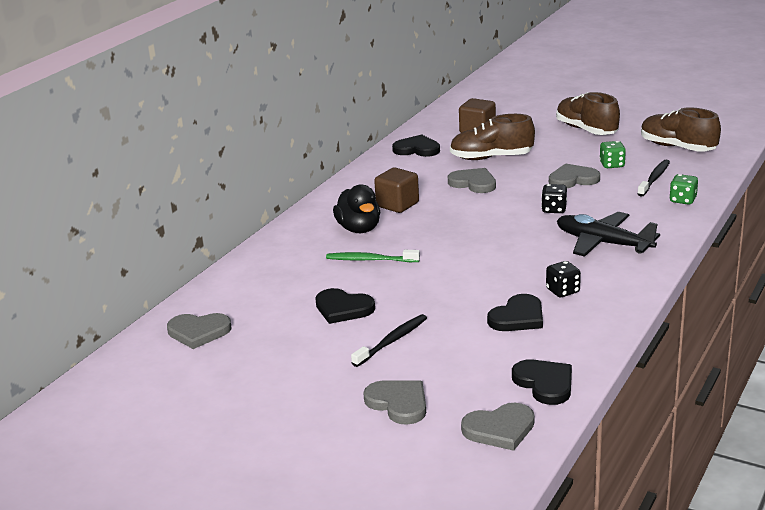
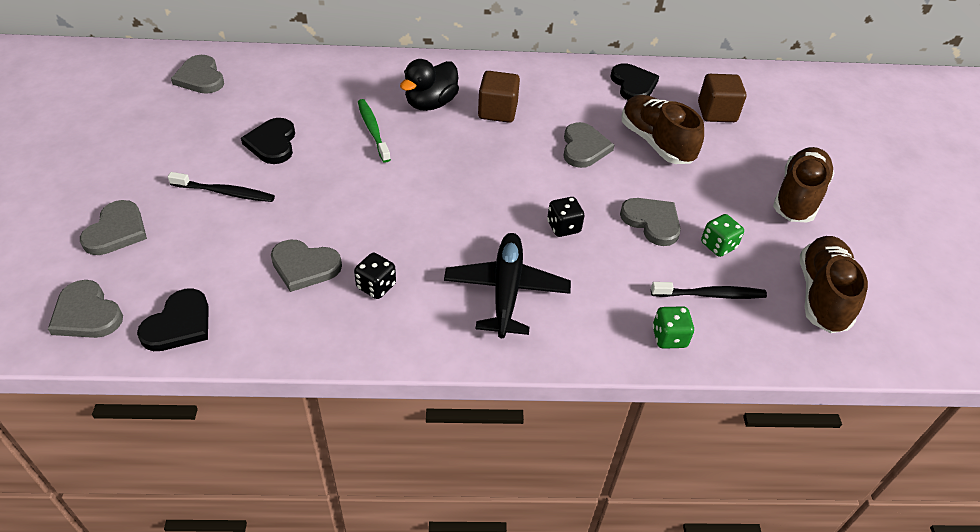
camera: 55 degrees right, 20 degrees up
(518, 317) = (304, 266): black heart -> grey heart

